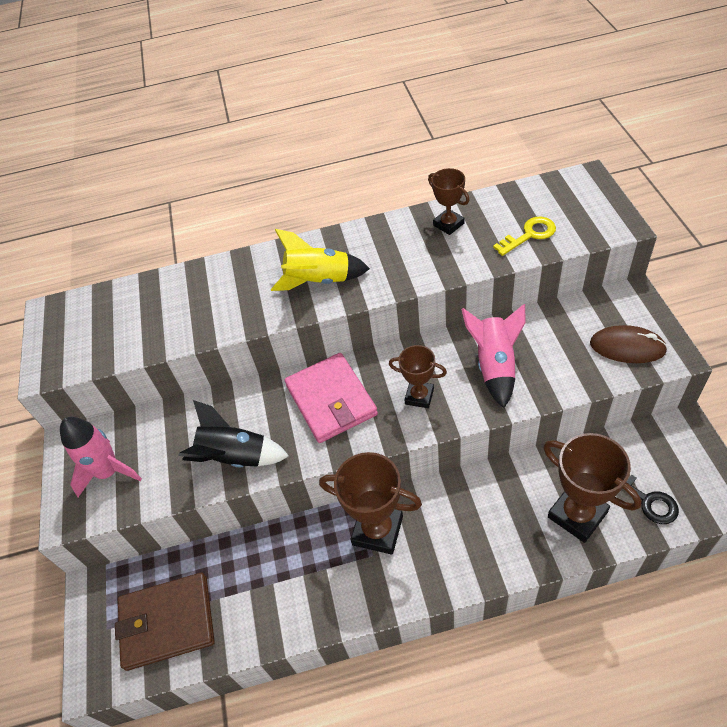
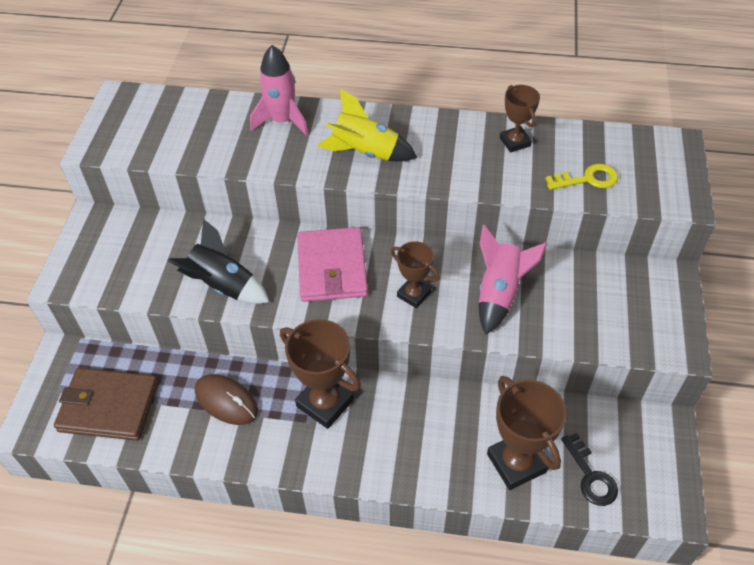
camera: 15 degrees right, 0 degrees up
(109, 472) = (111, 257): pink rocket -> pink rocket (282, 121)
(627, 347) = (638, 324): brown mouse -> brown mouse (226, 401)

